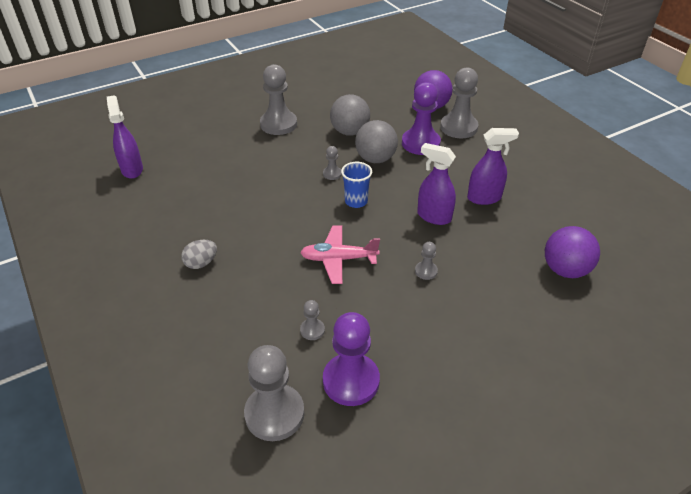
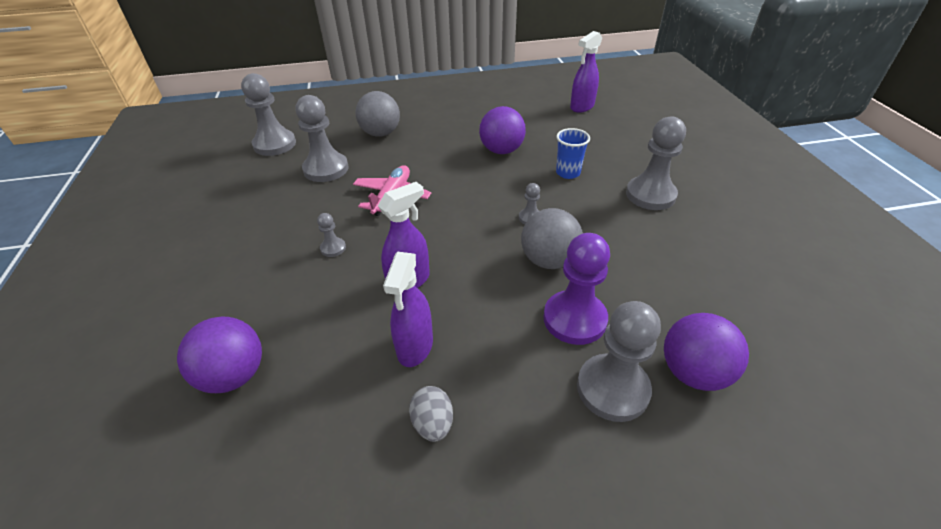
camera: 110 degrees right, 0 degrees up
(132, 169) = (582, 107): purple spray bottle -> purple spray bottle turned 135 degrees clockwise
(201, 263) = (437, 130): grey egg -> grey egg (433, 423)
(235, 207) = (501, 151): none -> purple ball
(312, 330) = (326, 169): grey pawn -> grey pawn, size x2.14
(350, 132) = (621, 251): grey ball -> grey ball (381, 133)
(351, 381) = (265, 178): purple pawn -> none
(356, 201) = (471, 225): blue cup -> blue cup (568, 173)

